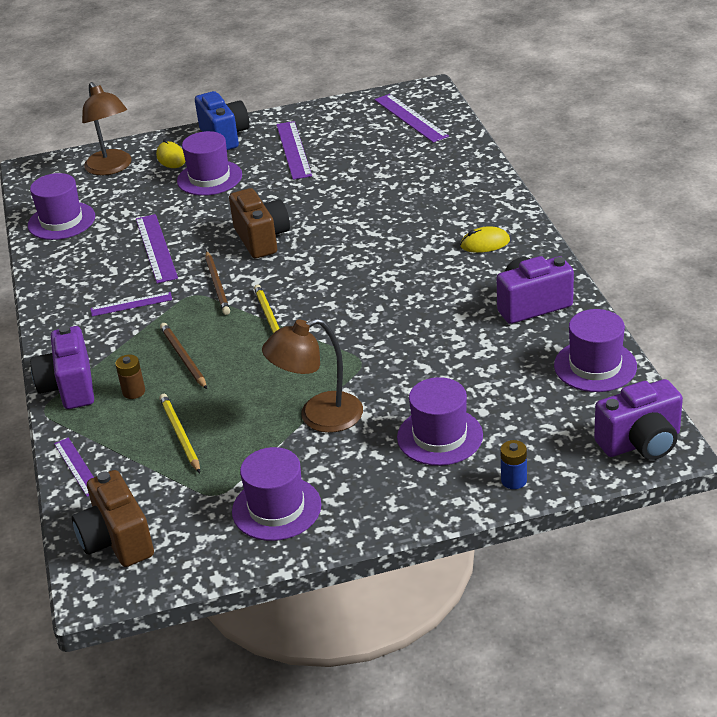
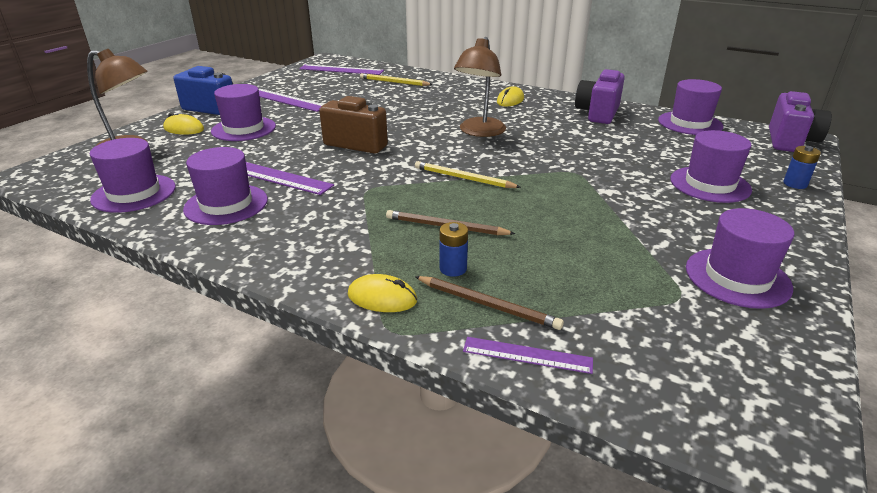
camera: 50 degrees left, 5 degrees down
(69, 387) = (382, 298): purple camera -> yellow mouse
(95, 261) = (226, 204): none -> purple hat
(117, 540) = (701, 390): brown camera -> none
(131, 304) = (323, 216): purple ruler -> none
(134, 392) = (453, 268): brown battery -> blue battery
(180, 435) = (558, 275): yellow pencil -> yellow pencil (394, 82)
(217, 285) = (377, 176): brown pencil -> brown pencil (487, 304)
(319, 417) = (623, 211): brown lamp -> brown lamp (479, 132)

